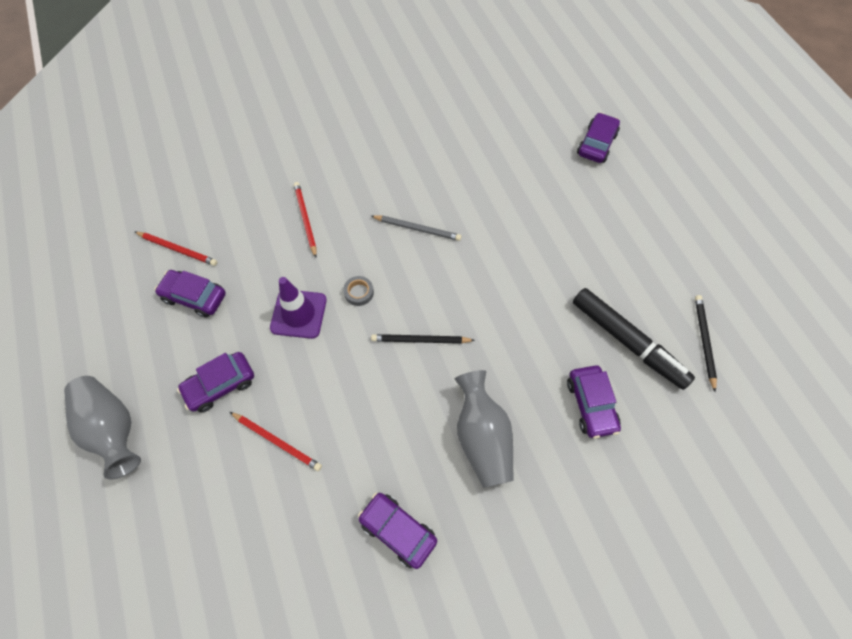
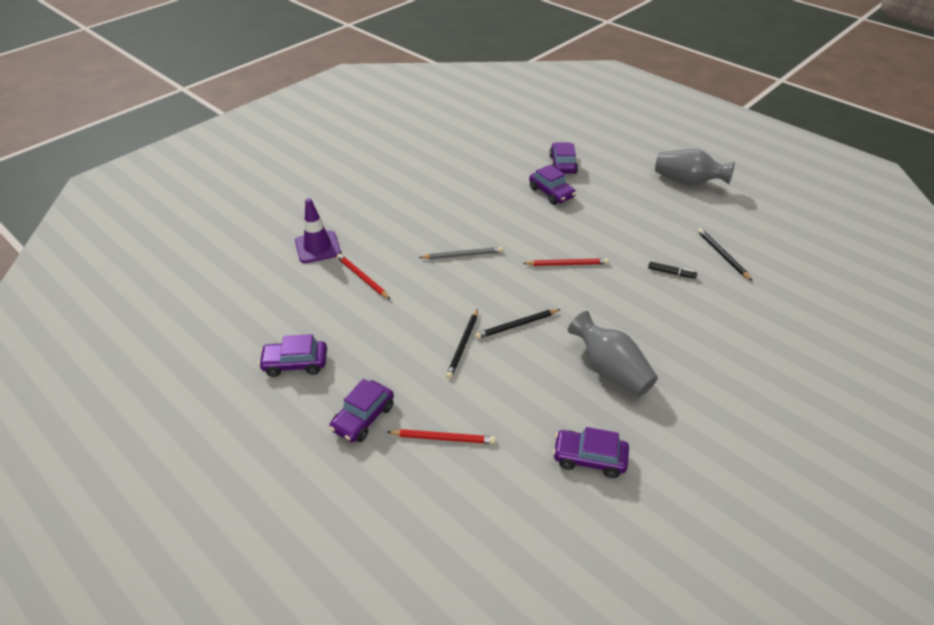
camera: 25 degrees left, 20 degrees down
(113, 429) = (278, 489): grey vase -> grey vase (687, 181)
(178, 249) = (256, 335): red pencil -> red pencil (567, 264)
(298, 314) = (400, 343): purple traffic cone -> purple traffic cone (317, 247)
(355, 342) = (463, 345): none -> black pencil
(359, 292) = (443, 311): grey tape -> none
(591, 404) = (674, 320): purple car -> purple car (551, 193)
(627, 341) = (671, 273): black marker -> black marker, size x0.42

